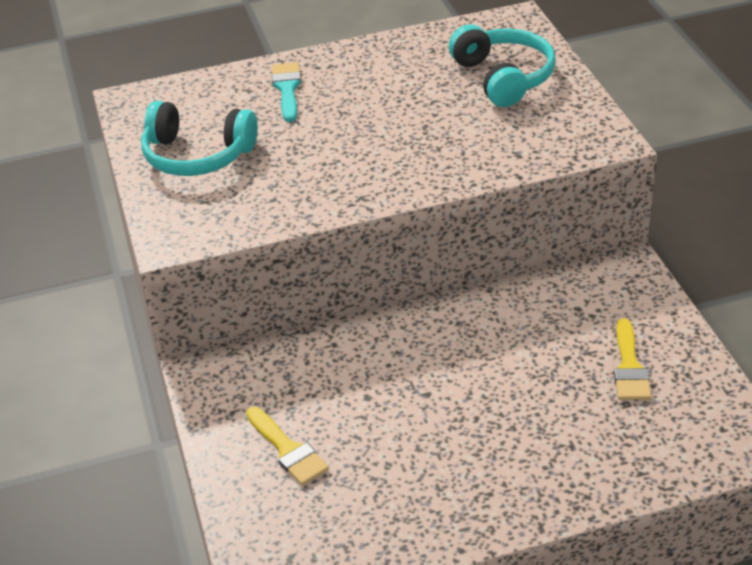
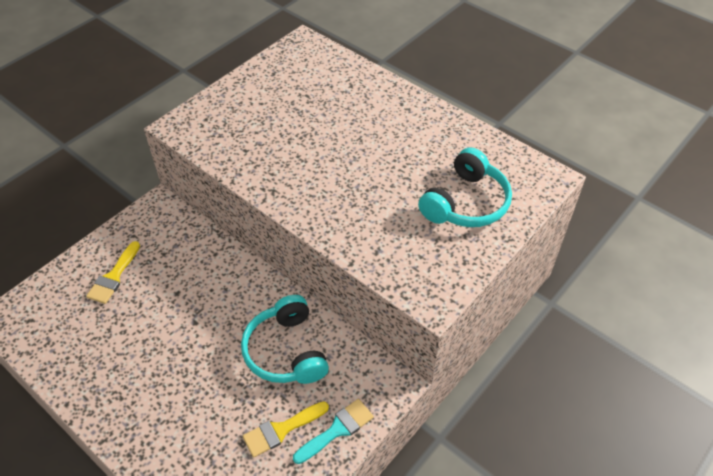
camera: 55 degrees right, 10 degrees up
(197, 155) = (267, 96): turquoise headphones -> turquoise headphones (286, 351)
(287, 89) = (365, 101): turquoise brush -> turquoise brush (337, 429)

